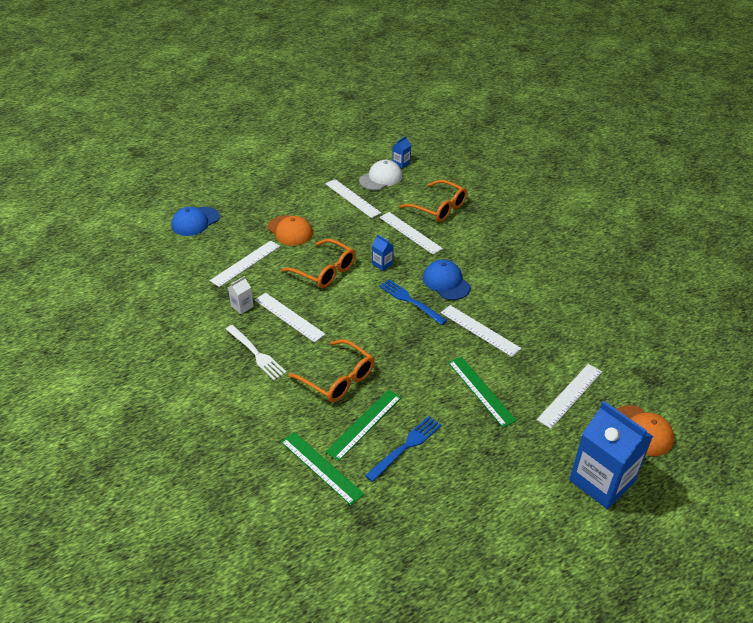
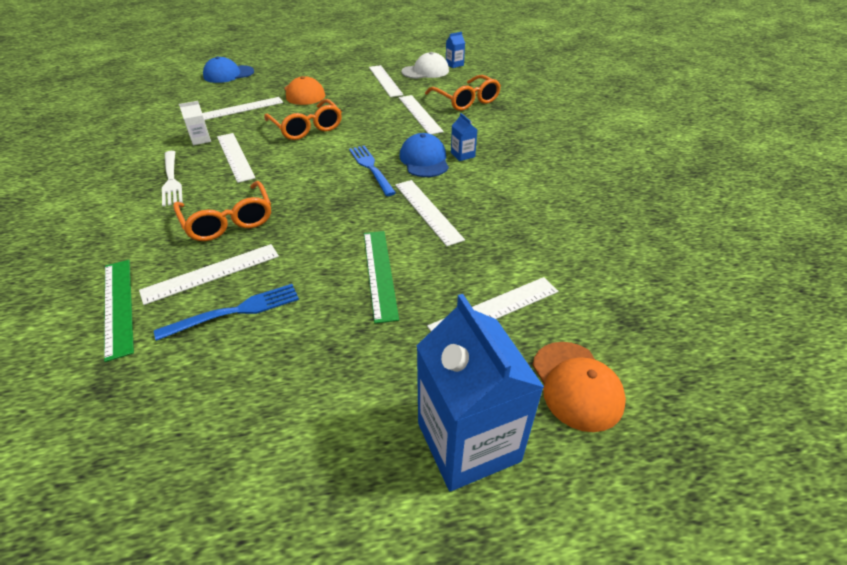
camera: 20 degrees right, 0 degrees up
(364, 424) = (211, 273): green ruler -> white ruler
(382, 264) = (369, 133): blue carton -> blue carton (462, 155)

